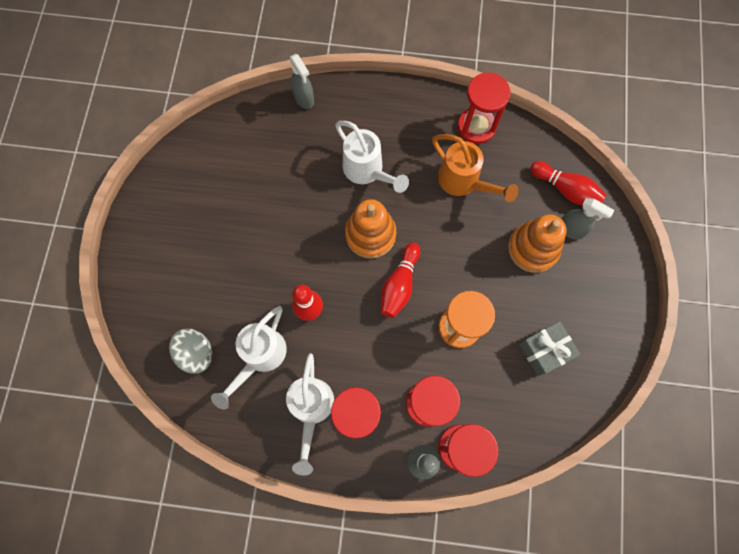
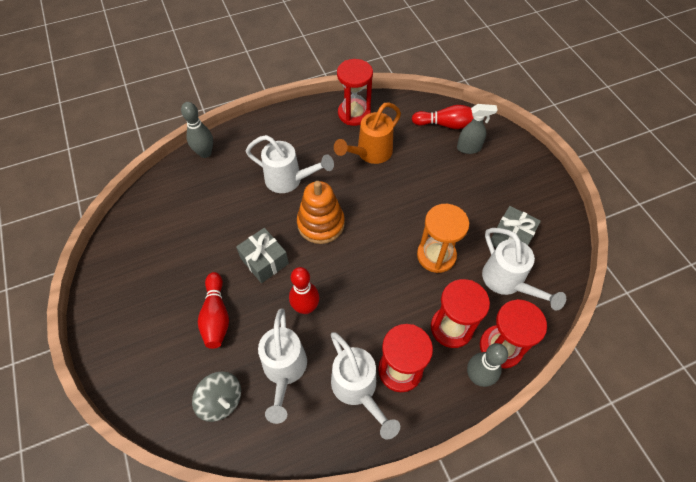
camera: 30 degrees left, 15 degrees down
(196, 353) = (221, 400): grey spinning top -> grey spinning top turned 90 degrees clockwise
(298, 244) = (264, 261): none -> grey gift
(304, 99) = (205, 153): grey spray bottle -> grey bowling pin
(399, 285) = (368, 249): red bowling pin -> red bowling pin (216, 316)
(463, 182) = (370, 153): orange watering can -> orange watering can turned 120 degrees clockwise
(509, 392) = (507, 282): none -> white watering can
(533, 248) = (451, 173): orange stacking toy -> none

